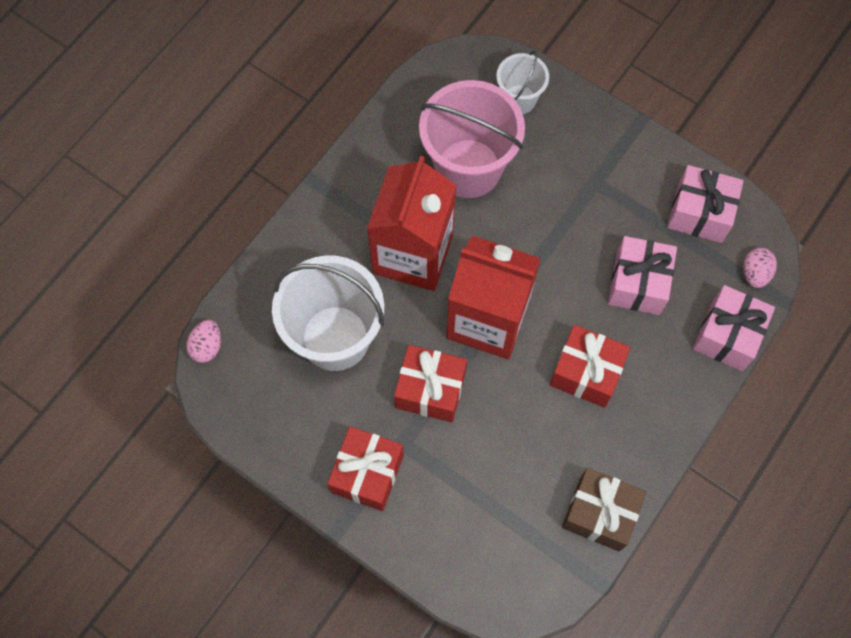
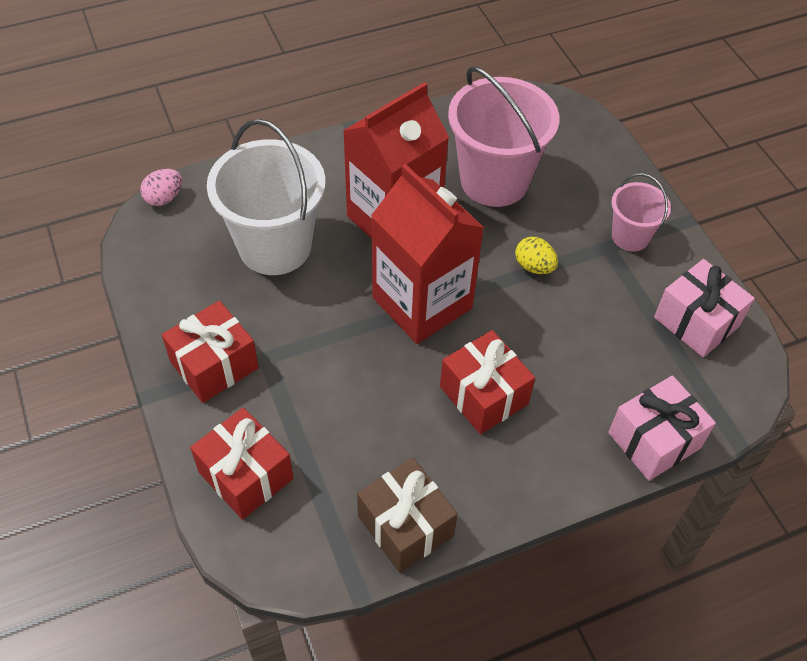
camera: 30 degrees right, 15 degrees down
(430, 390) = (325, 330): red gift -> red gift (245, 475)
(519, 99) = (580, 153): white bucket -> none
(551, 234) = (534, 266): none -> yellow egg
(607, 161) = (630, 236): none -> pink bucket
(638, 283) = (591, 348): pink gift -> none
(754, 273) = (721, 401): pink egg -> none

